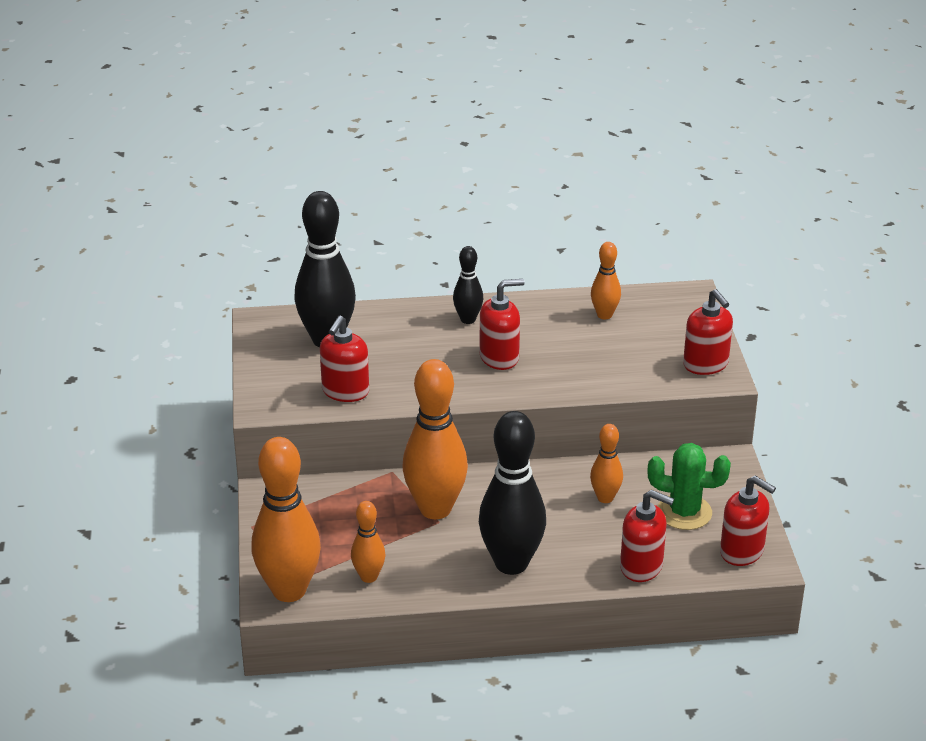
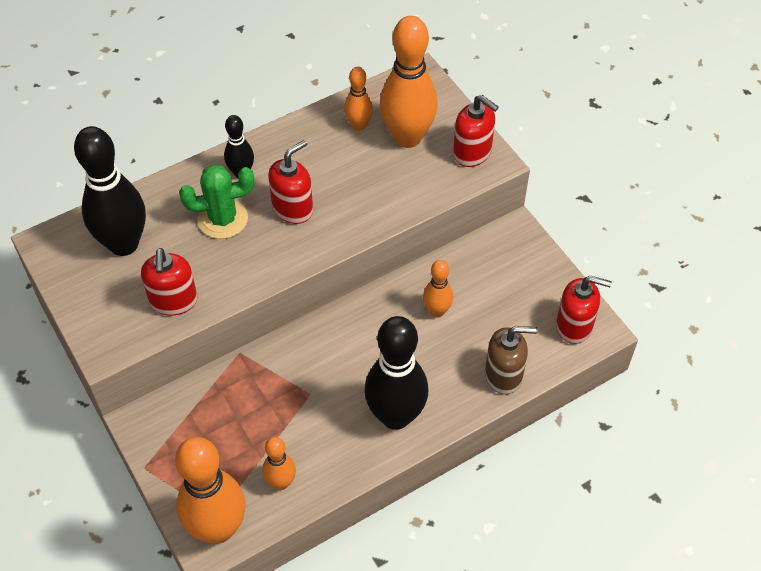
camera: 25 degrees left, 20 degrees up
(435, 509) = (300, 381): orange bowling pin -> orange bowling pin (407, 137)
(641, 567) = (504, 375): red soap dispenser -> brown soap dispenser
(684, 512) = (508, 301): green cactus -> green cactus (223, 219)

